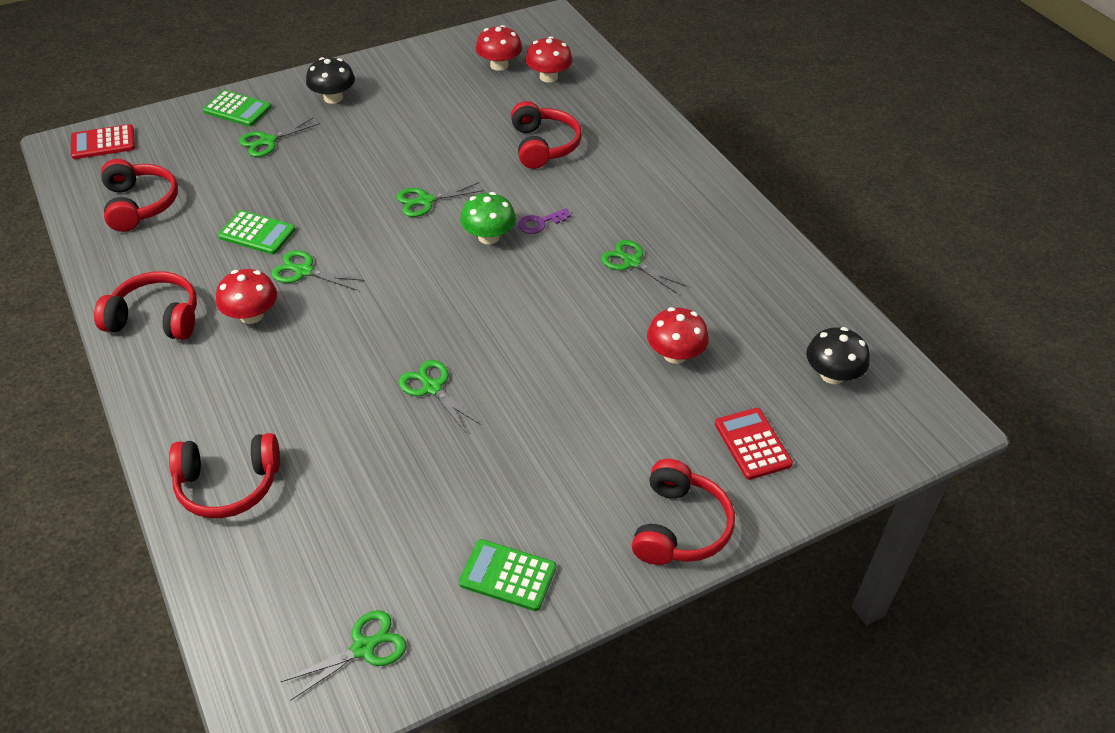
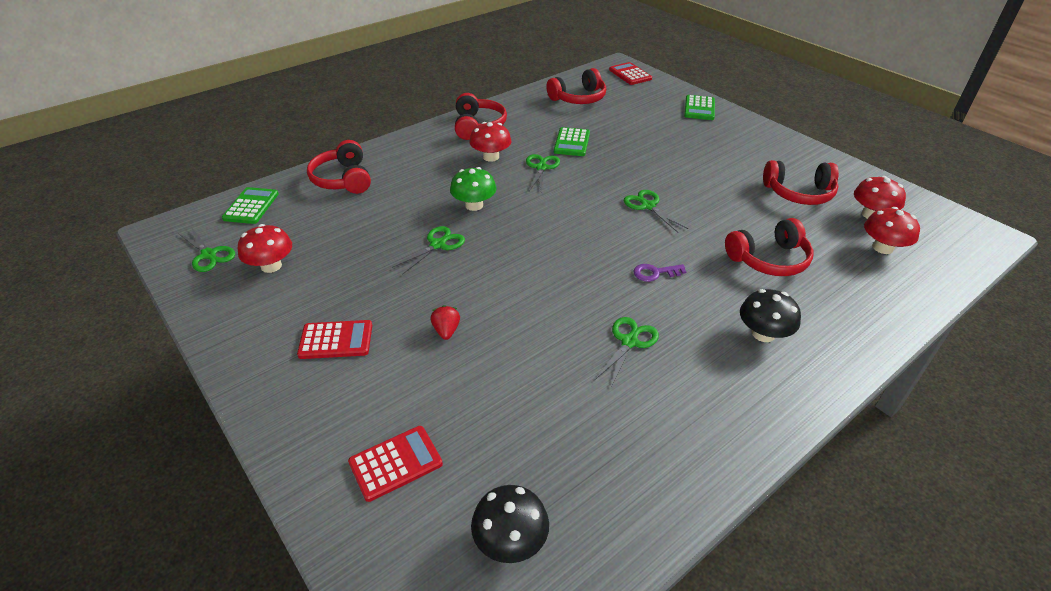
camera: 80 degrees right, 5 degrees down
(267, 141) = (672, 126): green scissors -> none
(333, 98) = (745, 141): black mushroom -> black mushroom (763, 334)
(488, 237) = (620, 246): green mushroom -> green mushroom (474, 205)
(508, 575) = (256, 311): green calculator -> green calculator (251, 206)
(540, 223) = (655, 273): purple key -> purple key turned 60 degrees counterclockwise
(579, 491) = (336, 340): none -> red calculator
(586, 393) = (446, 331): none -> red strawberry
(675, 354) = (508, 388): red mushroom -> red mushroom (271, 266)
(679, 527) = (294, 411): red headphones -> red headphones (799, 193)

